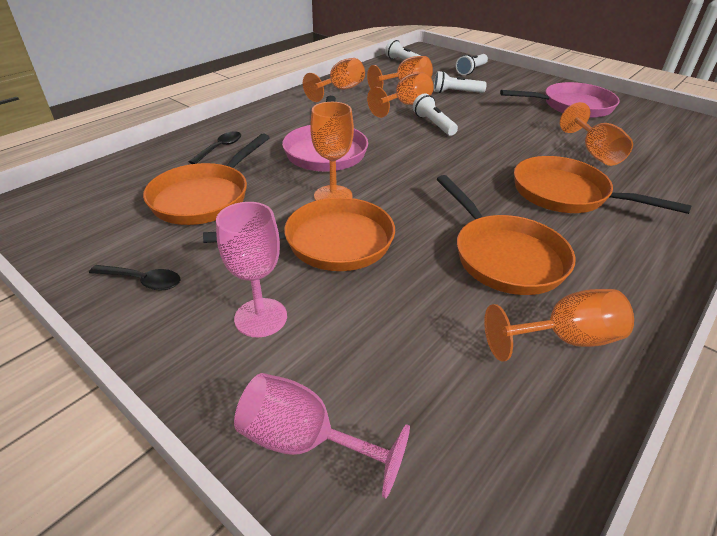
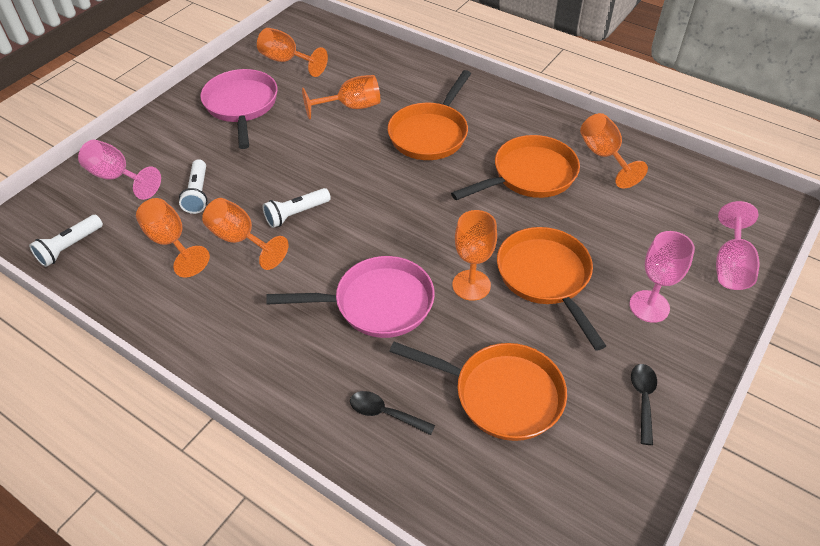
camera: 95 degrees left, 10 degrees up
(340, 90) = (184, 312): orange goblet -> orange goblet (286, 61)
(471, 70) = (117, 177): white flashlight -> pink goblet

